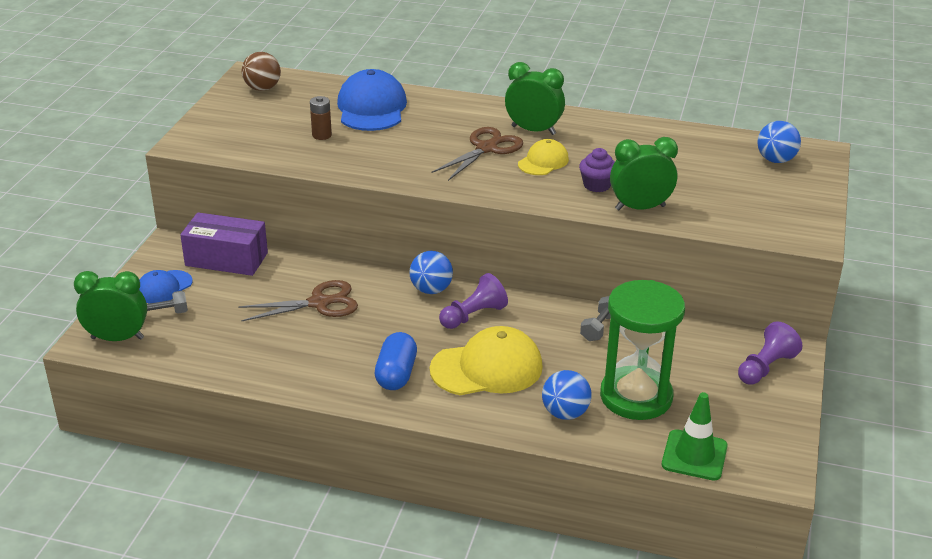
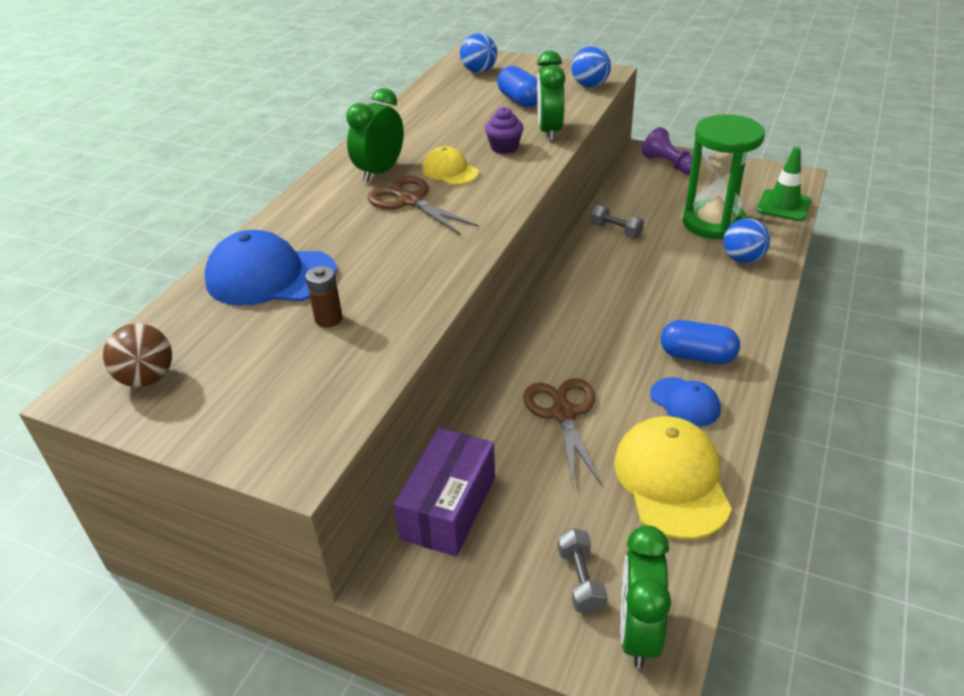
camera: 80 degrees left, 5 degrees up
(164, 287) = (510, 580): blue cap -> blue cap (685, 402)
(431, 290) = (545, 326): blue ball -> blue ball (590, 85)
(473, 315) = (594, 300): purple pawn -> none
(487, 368) = (681, 297): yellow cap -> yellow cap (671, 480)
(709, 188) = (520, 100): none -> blue capsule

